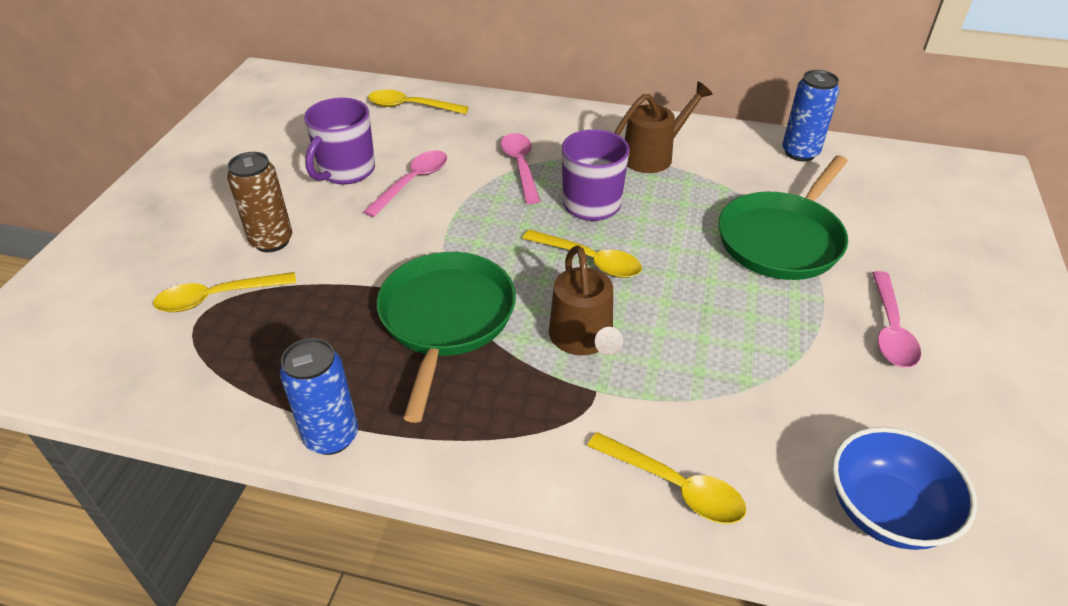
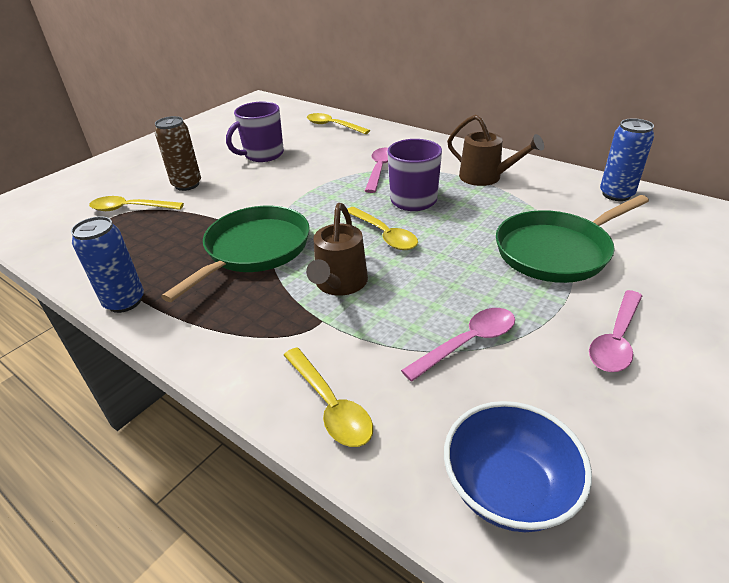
camera: 25 degrees right, 5 degrees down
(413, 182) = (299, 167): pink spoon -> pink spoon (467, 343)
(653, 155) = (486, 177): brown watering can -> brown watering can turned 45 degrees clockwise

